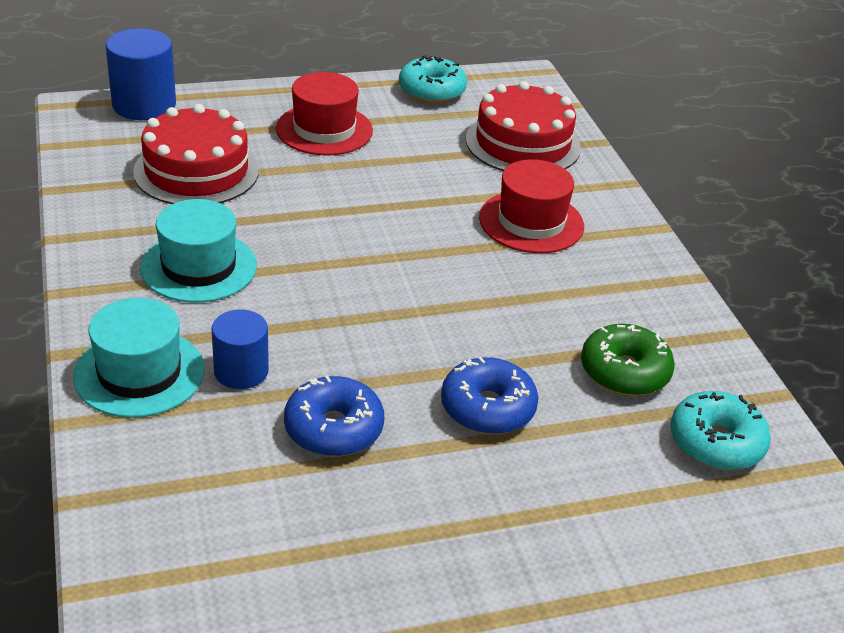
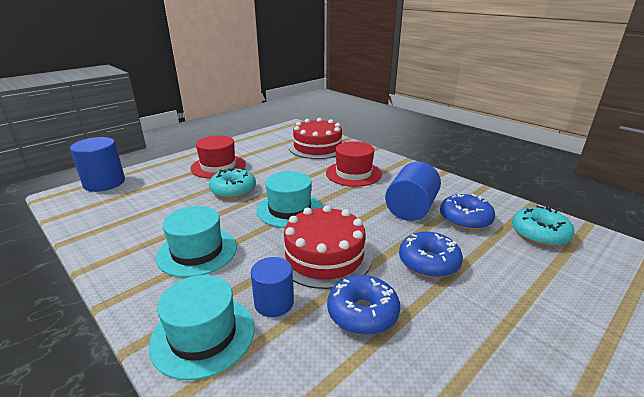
camera: 25 degrees left, 10 degrees down
(196, 171) = (159, 203): red cake -> red cake (324, 256)
(369, 250) = (289, 209): none -> turquoise hat
(432, 91) = (257, 139): turquoise donut -> turquoise donut (233, 190)
(556, 321) = (411, 209): none -> blue cylinder
(624, 372) = (465, 219): green donut -> blue donut

